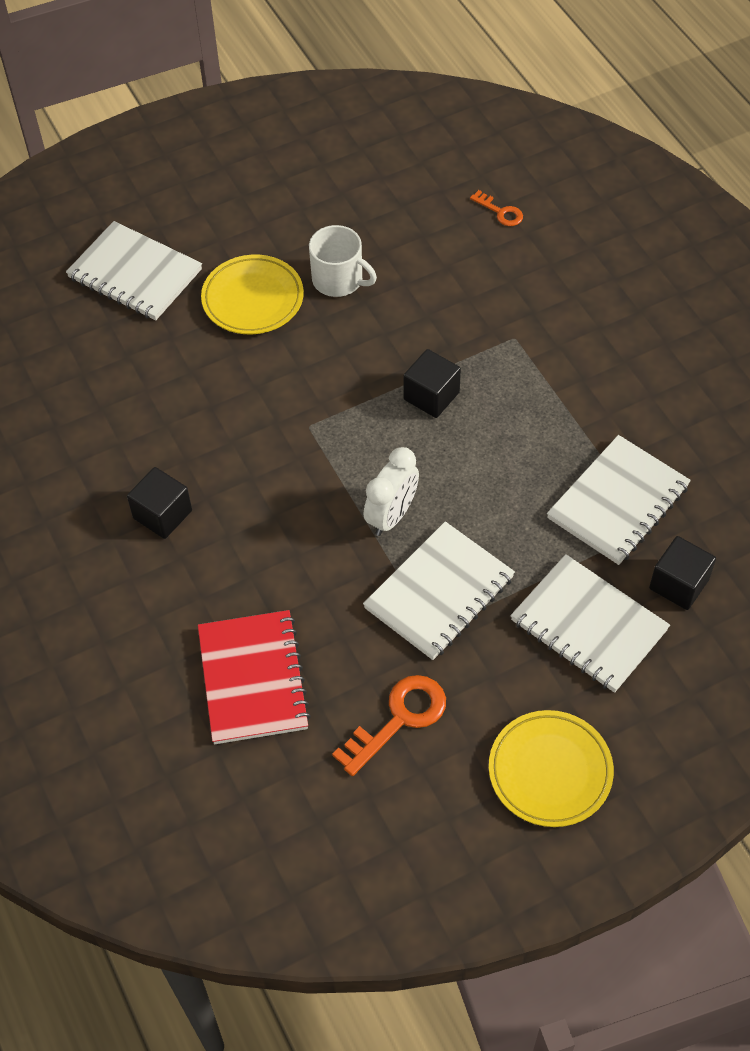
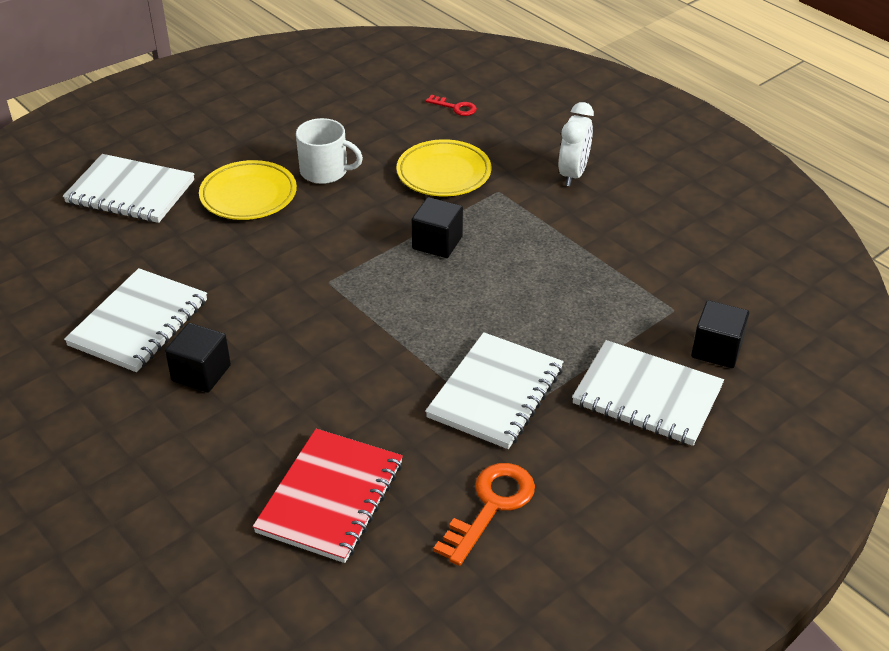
camera: 15 degrees left, 15 degrees down
(253, 679) = (331, 497): red notebook -> red notebook turned 45 degrees clockwise
(392, 516) = (429, 339): white clock -> white clock (573, 174)
(500, 212) = (455, 107): orange key -> red key
(550, 771) = (657, 524): yellow plate -> yellow plate (444, 173)
(618, 502) = (636, 296): white notebook -> white notebook (139, 323)

